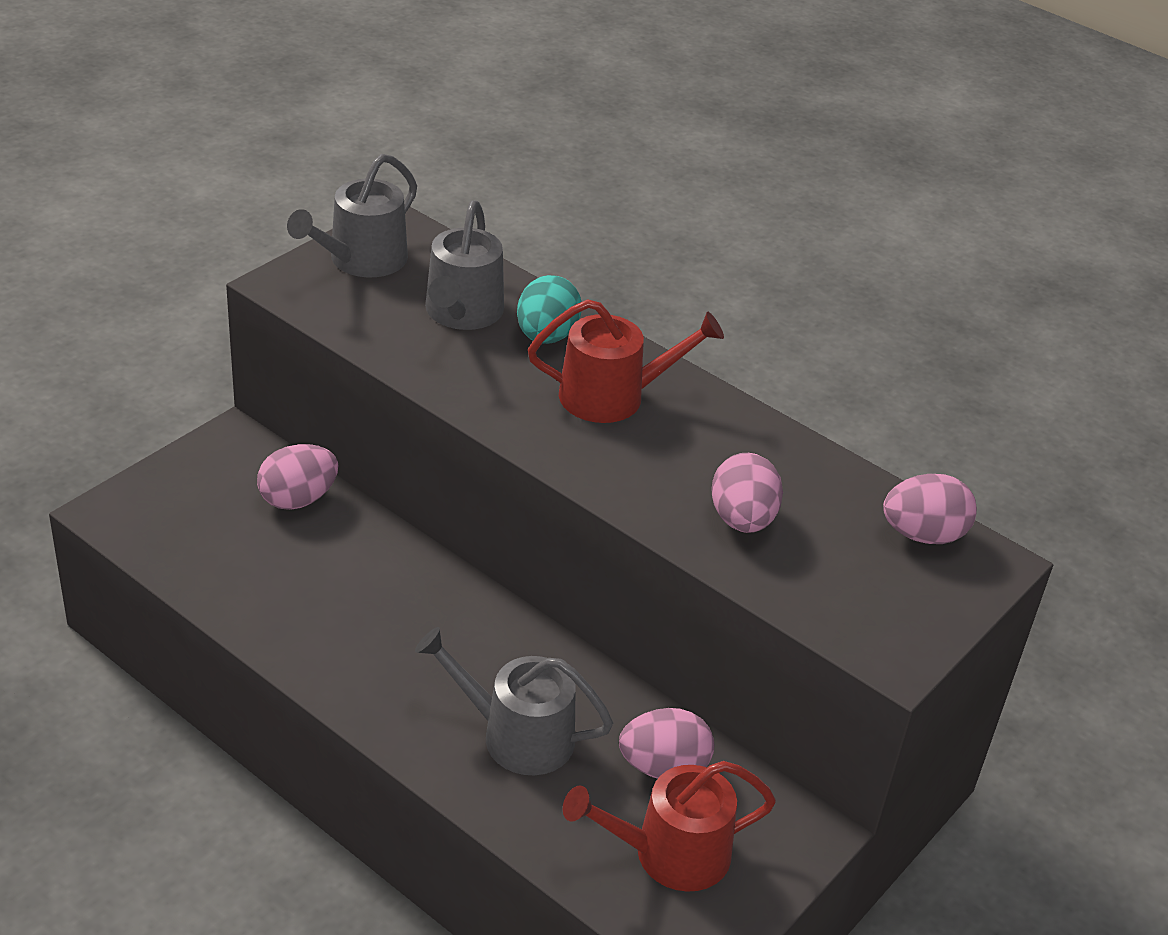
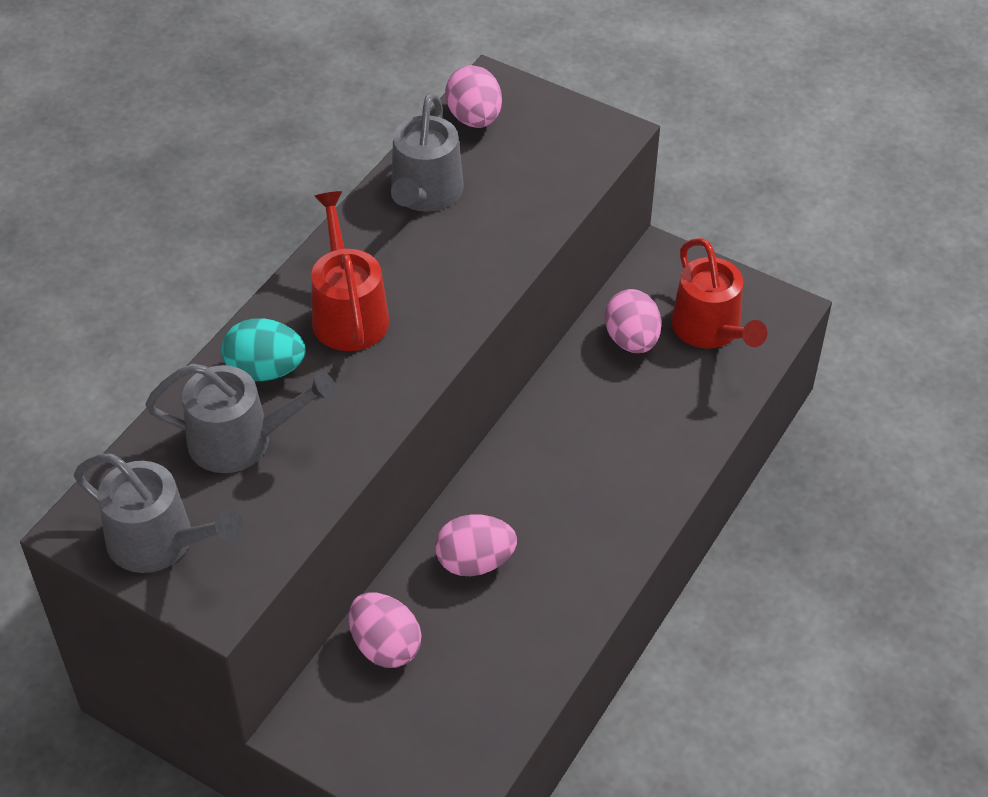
camera: 95 degrees left, 10 degrees up
(517, 736) = (630, 431): grey watering can -> grey watering can (425, 193)
(742, 520) = (490, 219): pink egg -> pink egg (475, 562)

